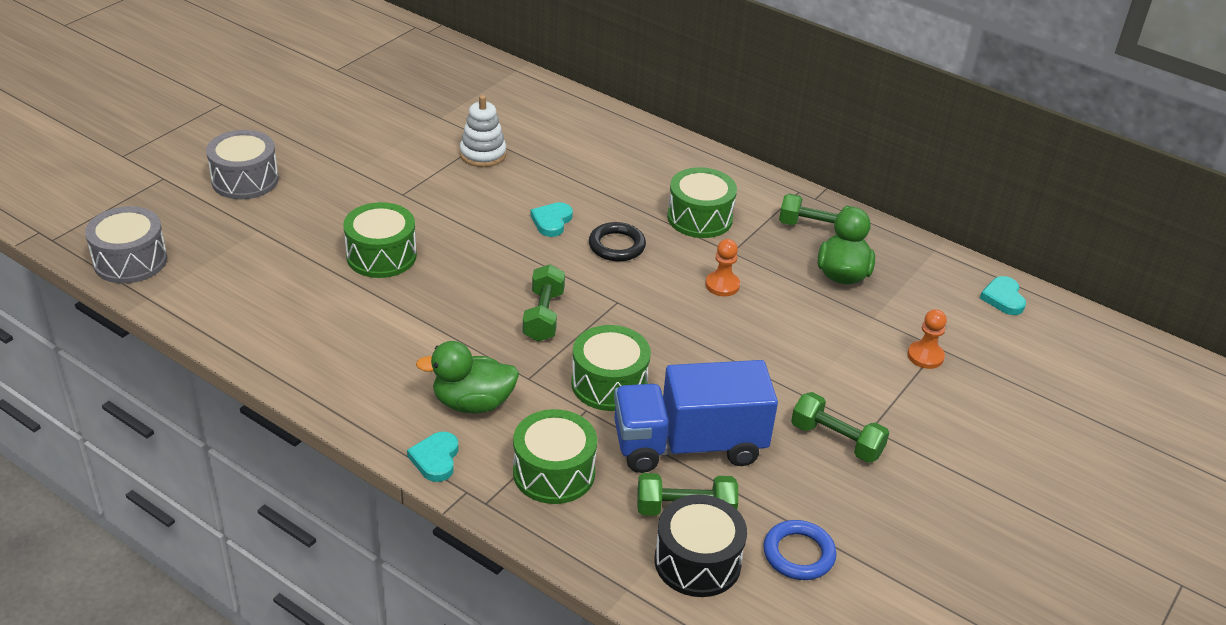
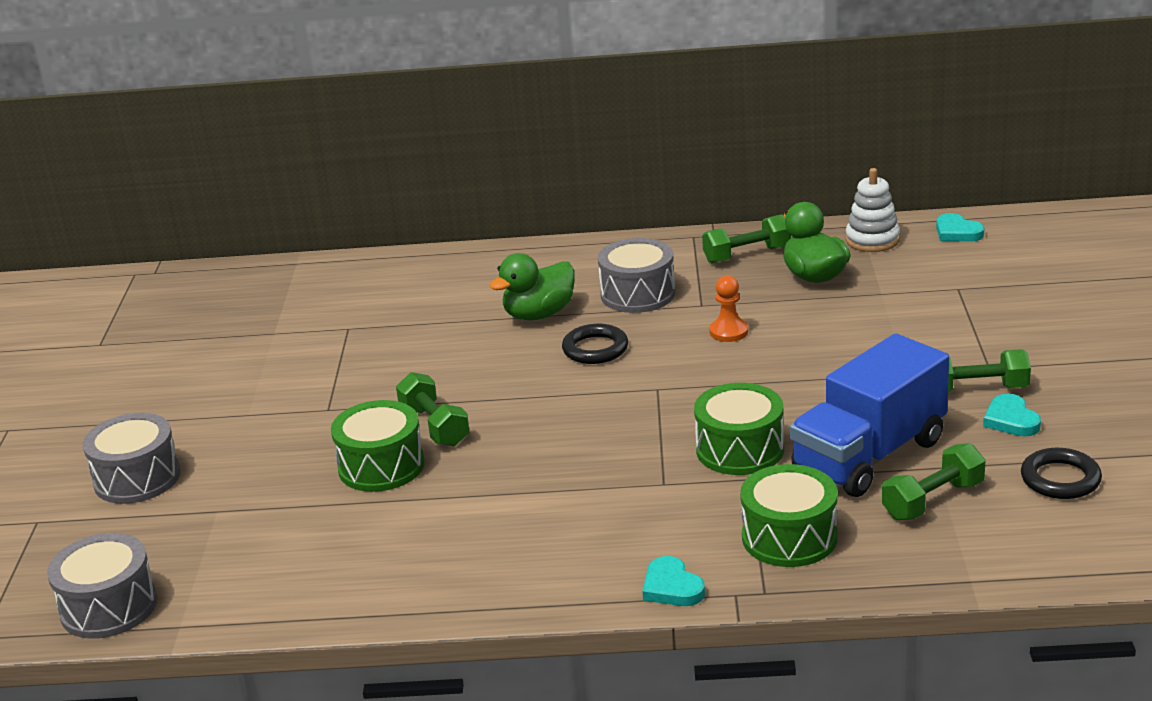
camera: 30 degrees left, 10 degrees down
(473, 403) = (642, 528): green duck -> green duck (539, 314)
(483, 154) = (363, 341): white stacking toy -> white stacking toy (872, 240)
(543, 316) = (607, 432): green dumbbell -> green dumbbell (434, 426)
(552, 221) = (508, 360): turquoise heart -> turquoise heart (1011, 420)
(697, 562) = (995, 529): black drum -> none
(699, 218) = (638, 294): green drum -> grey drum
(798, 554) = (1060, 479): blue ring -> black ring
(925, 356) = (957, 299): orange pawn -> none

